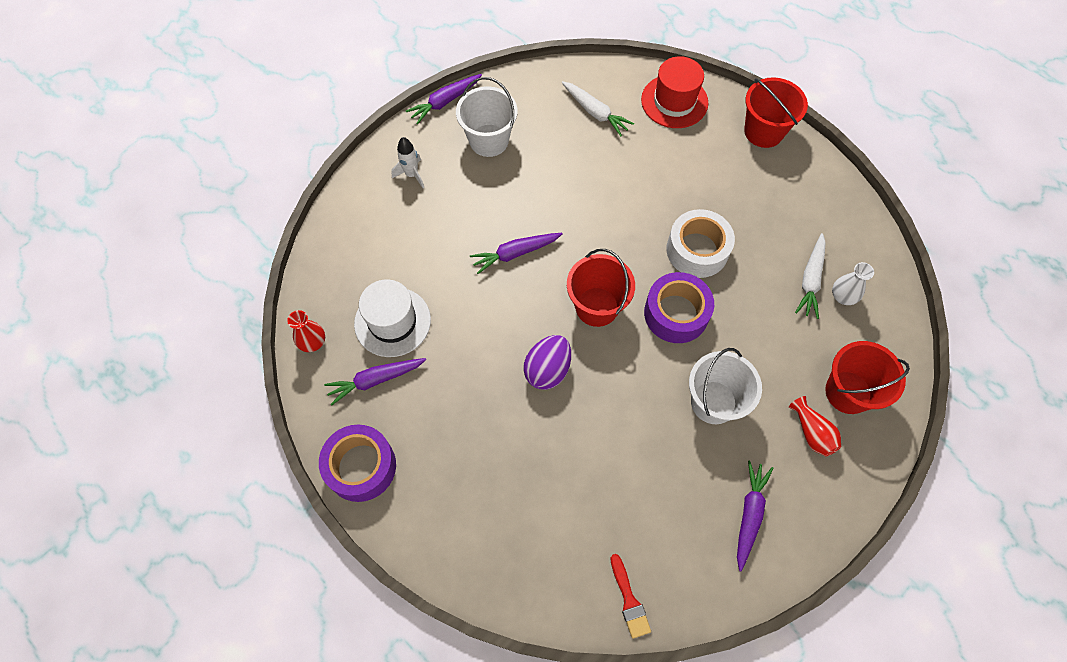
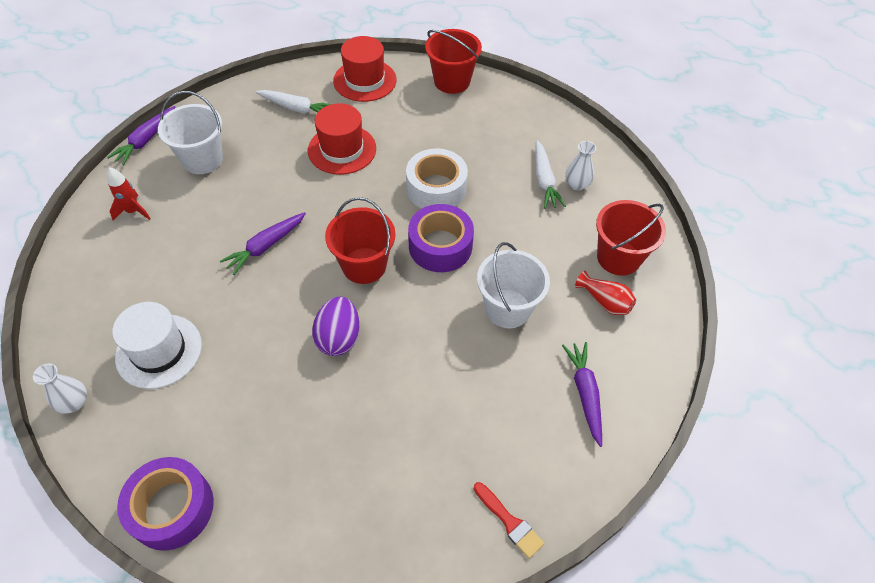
camera: 25 degrees left, 10 degrees down
(313, 342) = (74, 403): red vase -> white vase
(375, 380) = (159, 414): purple carrot -> none
(412, 174) = (133, 211): white rocket -> red rocket
(622, 174) = (342, 149): none -> red hat

